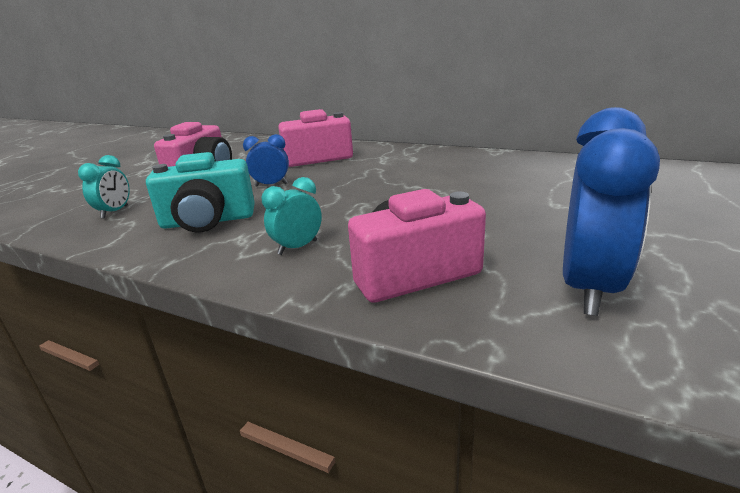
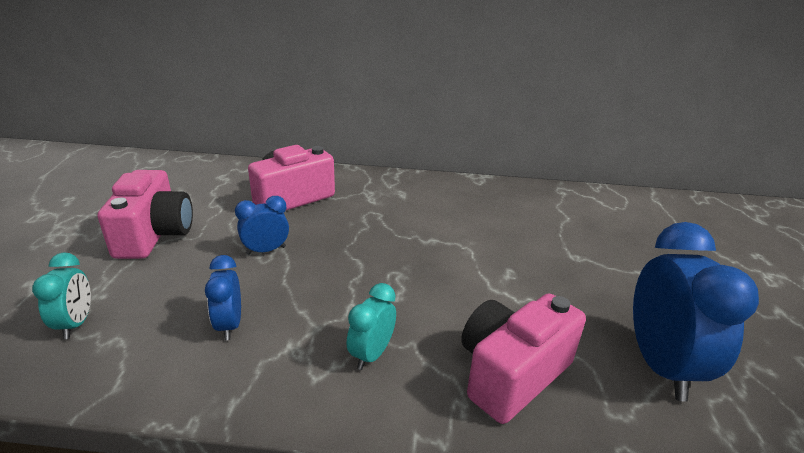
camera: 25 degrees left, 5 degrees up
(208, 221) = (229, 325): turquoise camera -> blue clock

